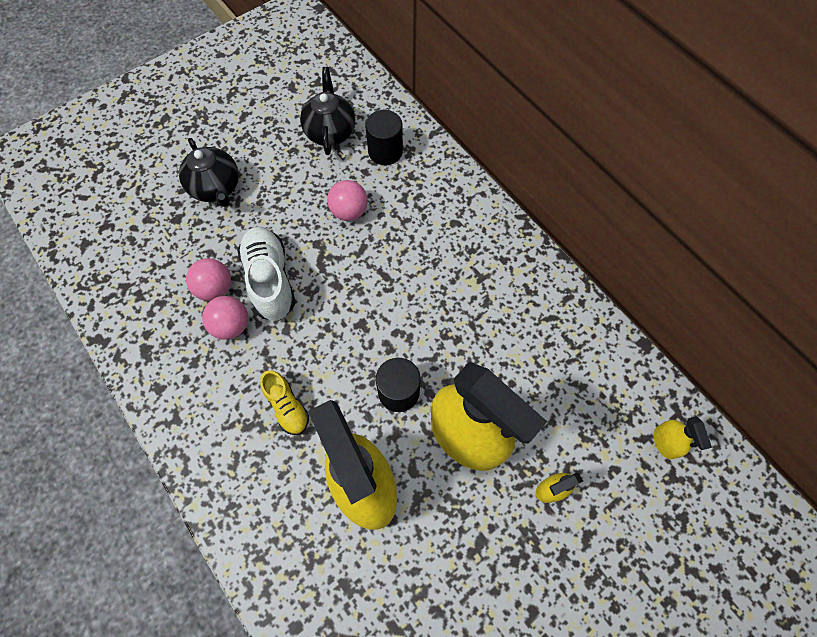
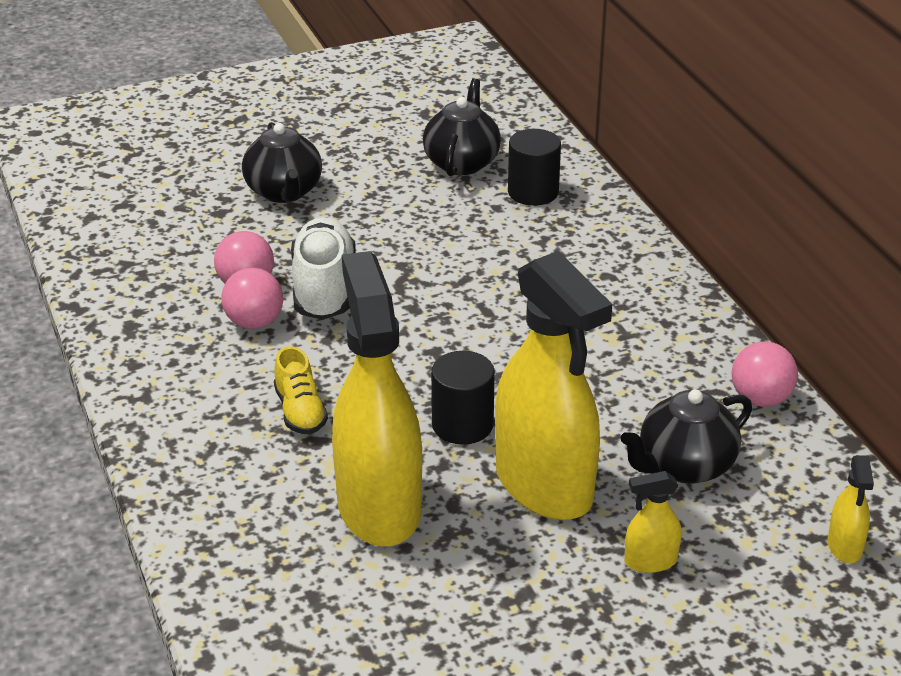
camera: 15 degrees right, 30 degrees down
(349, 211) = (459, 241): pink ball -> pink ball (760, 399)
(549, 394) = (684, 466): none -> black teapot

